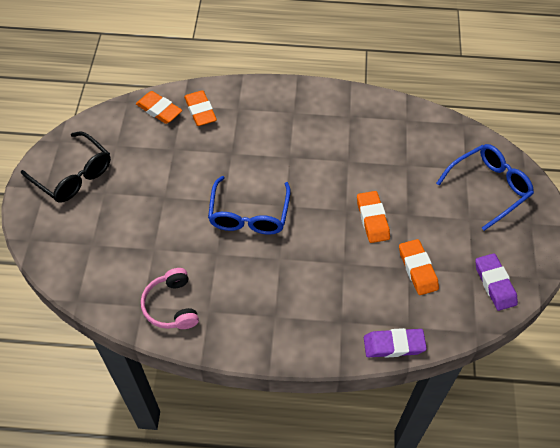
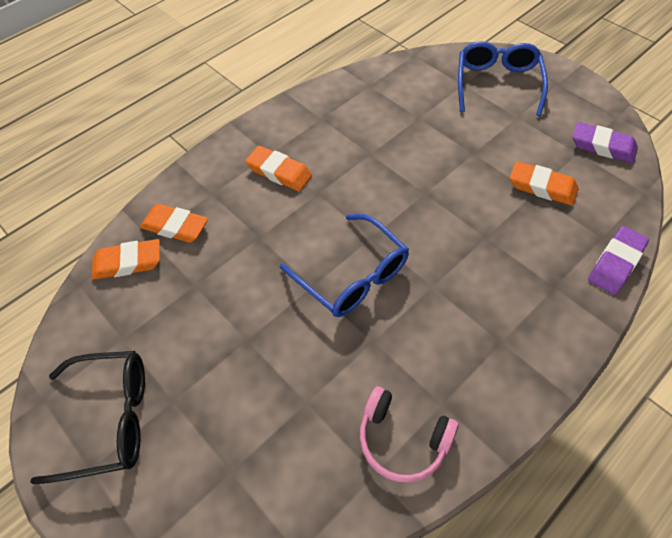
camera: 45 degrees left, 0 degrees up
(372, 219) = (455, 181): orange eraser -> orange eraser (279, 172)

